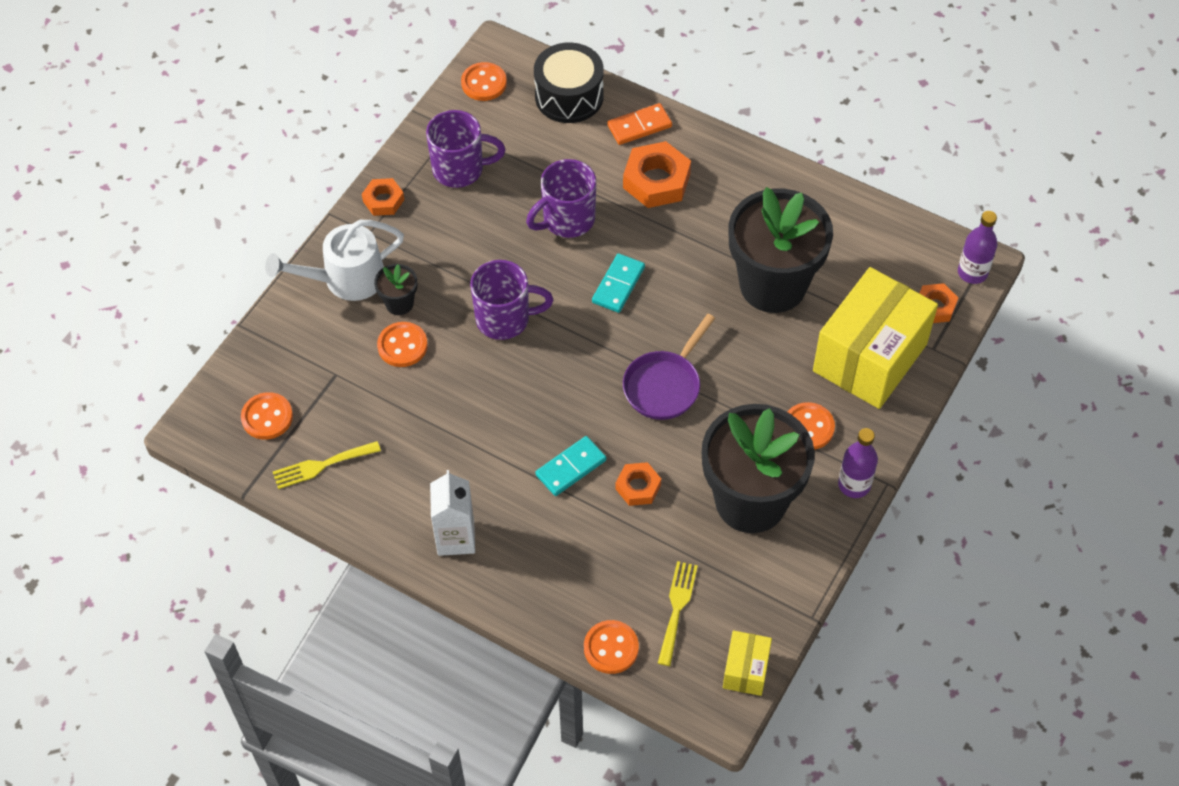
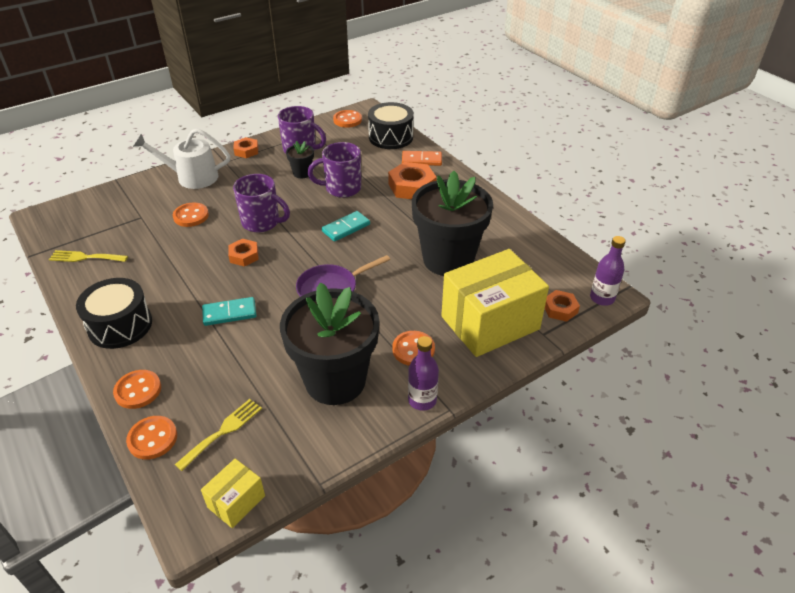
camera: 25 degrees right, 15 degrees down
(267, 417) = (82, 224): orange button -> orange button (138, 390)
(399, 303) = (209, 196): black flower pot -> black flower pot (302, 173)
(456, 538) = (120, 325): white carton -> black drum
(638, 487) = (263, 341): orange nut -> orange nut (244, 256)

